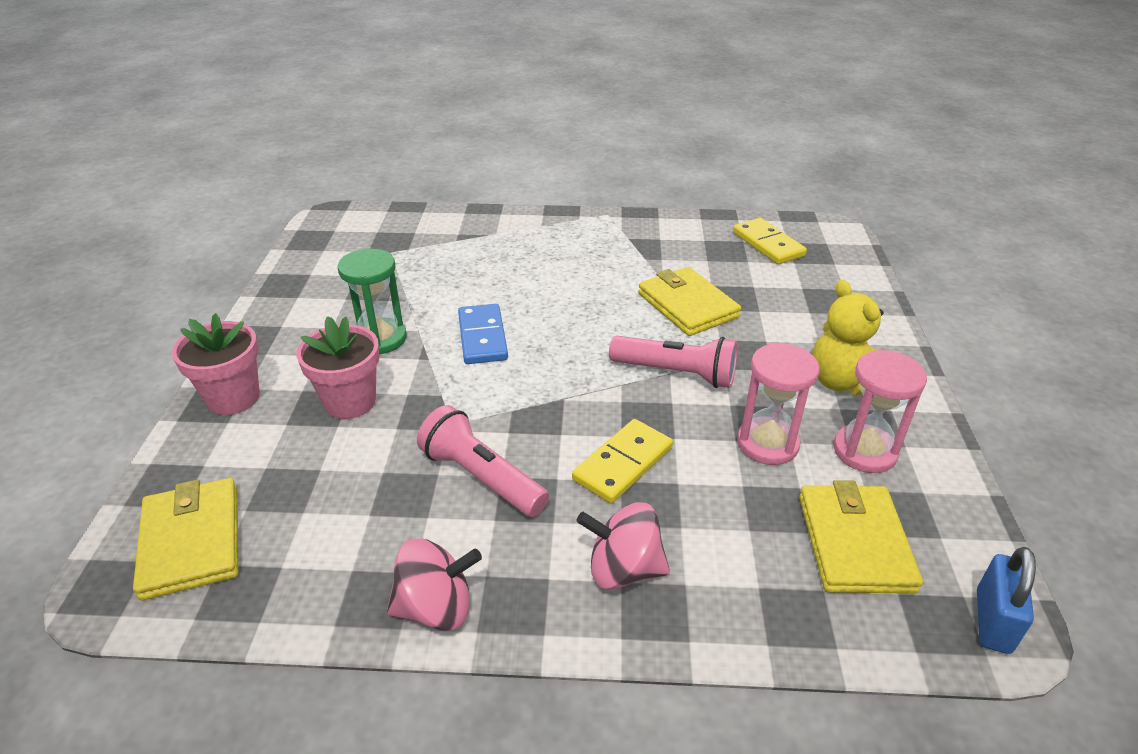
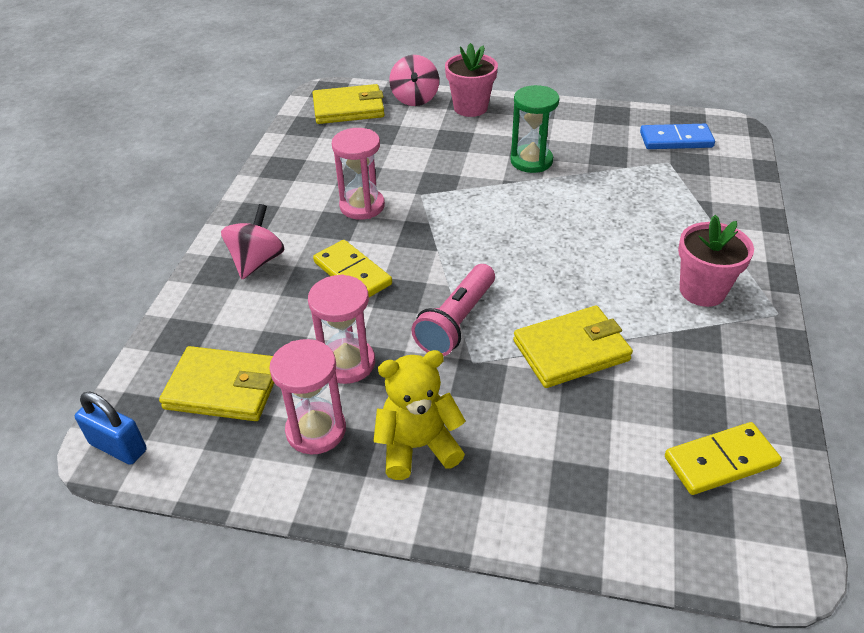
camera: 100 degrees right, 5 degrees up
(350, 402) = (456, 151): pink flower pot -> pink flower pot (702, 291)
(436, 608) = (265, 187): pink spinning top -> pink spinning top (415, 99)
(481, 477) = (362, 206): pink flashlight -> pink hourglass
(482, 337) = (528, 211): blue domino -> blue domino (676, 140)

